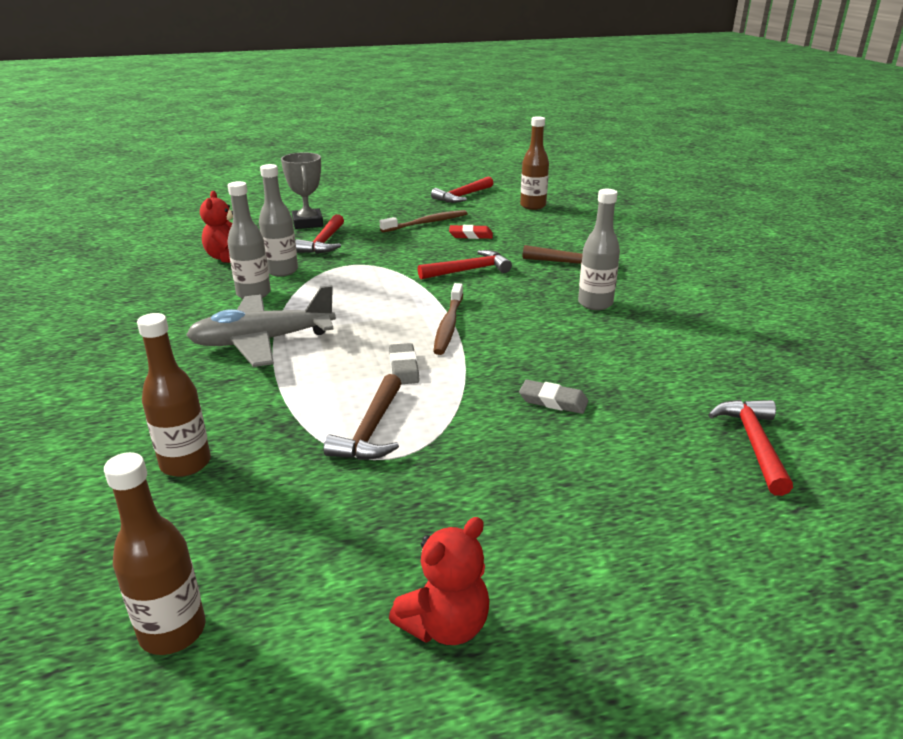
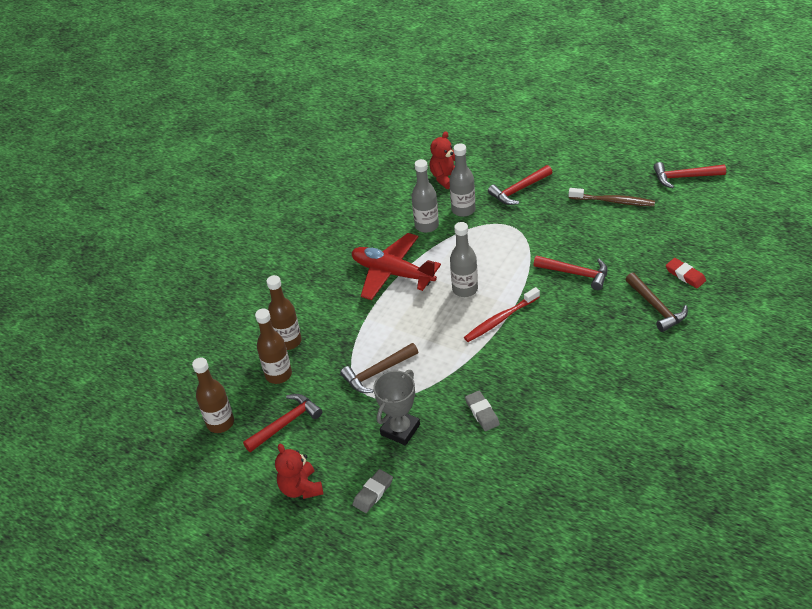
camera: 50 degrees right, 15 degrees up
(263, 341) = (392, 273): grey plane -> red plane
(307, 223) = (532, 159): grey trophy -> grey trophy (400, 430)
(403, 368) = (438, 339): grey eraser -> grey eraser (373, 493)
(445, 625) = (301, 488): red teddy bear -> red teddy bear turned 60 degrees clockwise
(448, 325) = (500, 319): brown toothbrush -> red toothbrush
(471, 235) = (626, 234): red eraser -> red eraser (685, 275)
(533, 206) = (724, 219): brown bottle -> brown bottle (278, 374)
(595, 303) = (613, 355): grey bottle -> grey bottle (465, 289)
(753, 444) = (542, 509): red hammer -> red hammer (285, 423)

